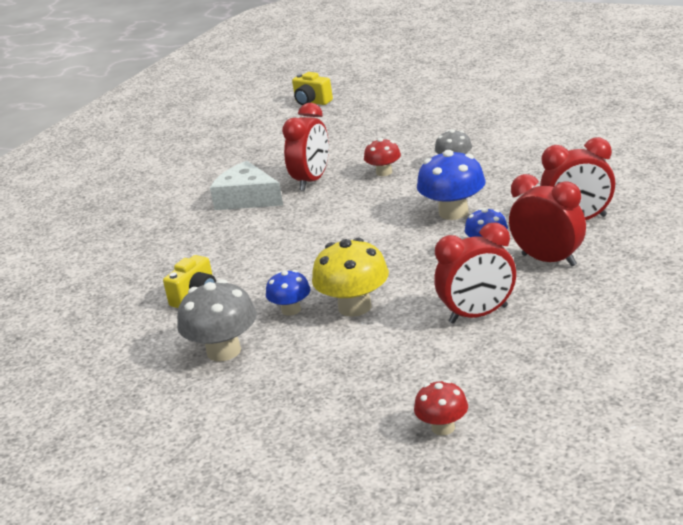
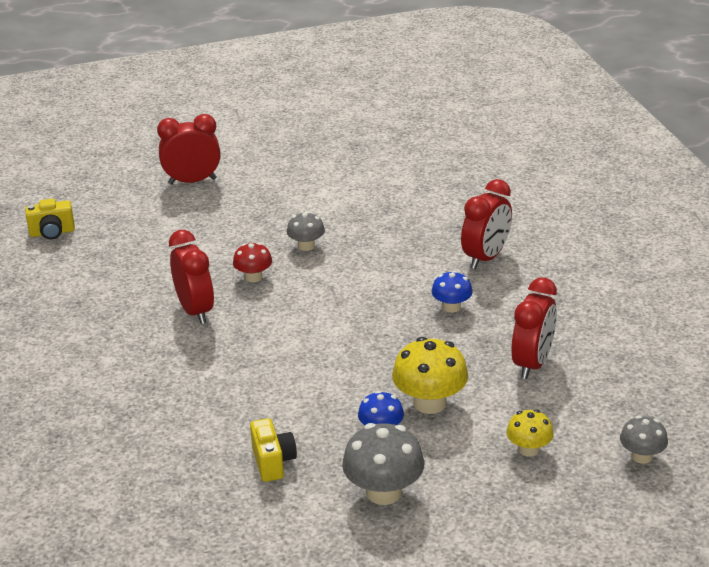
camera: 50 degrees left, 5 degrees up
(247, 198) = (157, 353): white cheese -> none
(366, 375) = (529, 449): none -> yellow mushroom
(443, 427) = (641, 456): red mushroom -> grey mushroom
(453, 212) = (377, 289): blue mushroom -> none
(549, 260) = (514, 298): red clock -> red clock (192, 181)

